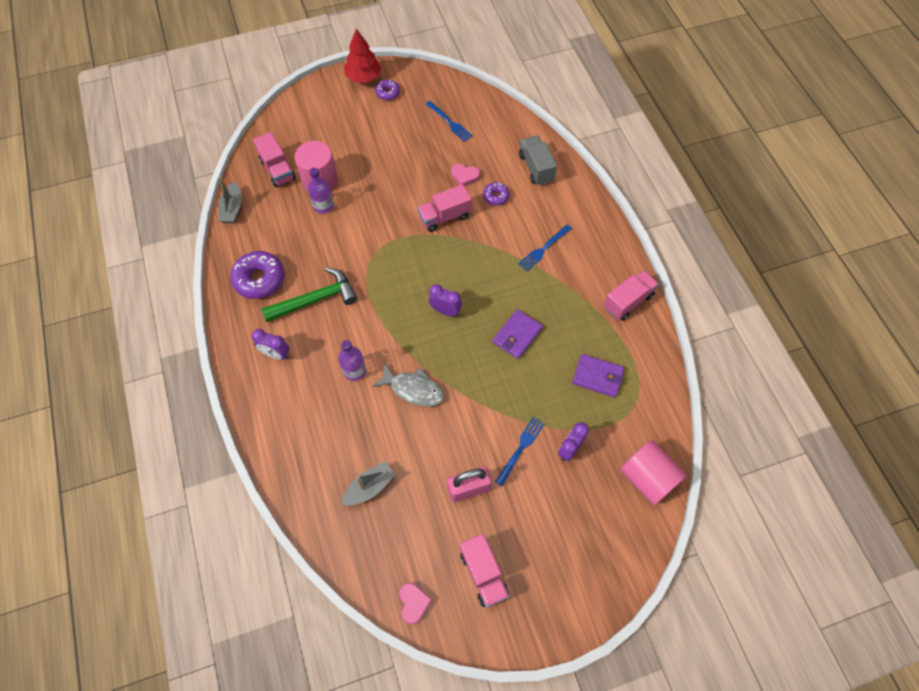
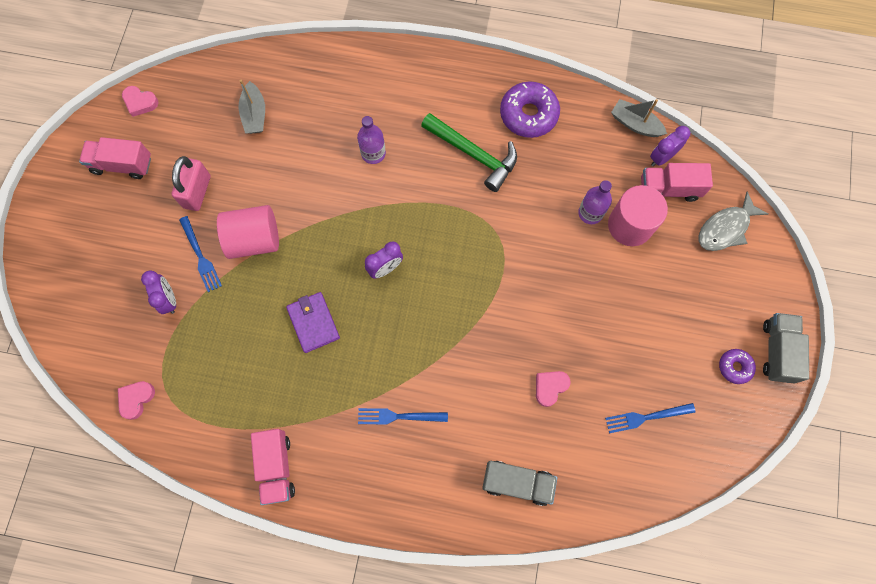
camera: 120 degrees right, 10 degrees up
(276, 354) = (433, 95): purple clock -> purple clock (662, 157)
(316, 299) = (474, 154): green hammer -> green hammer turned 60 degrees counterclockwise
(363, 77) = (777, 351): red tree -> grey truck
(413, 389) = (320, 195): grey fish -> grey fish (725, 228)
(444, 217) = (504, 332): pink truck -> none
(496, 196) = (501, 406): purple donut -> none
(543, 249) = (398, 416): blue fork -> blue fork turned 75 degrees counterclockwise
(597, 377) = (218, 374): purple wallet -> none
(647, 478) = (93, 353): pink cylinder -> pink cylinder (254, 240)
(655, 422) = (136, 399): none -> pink heart

